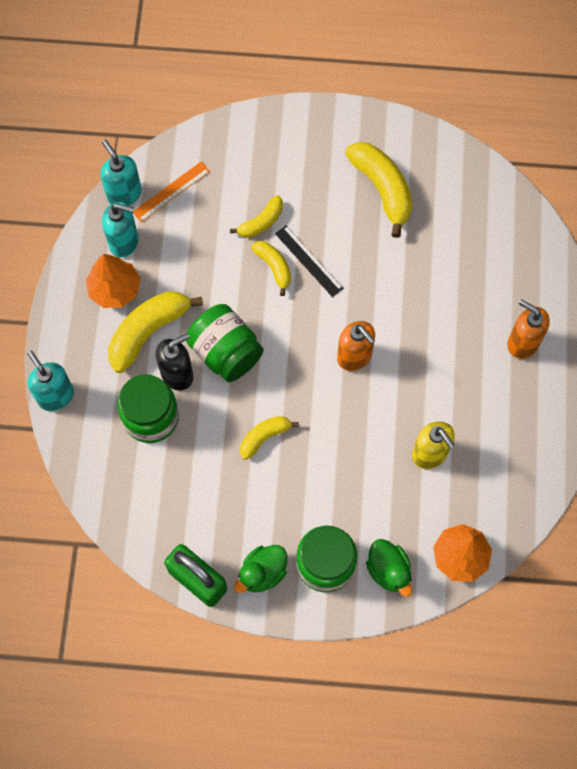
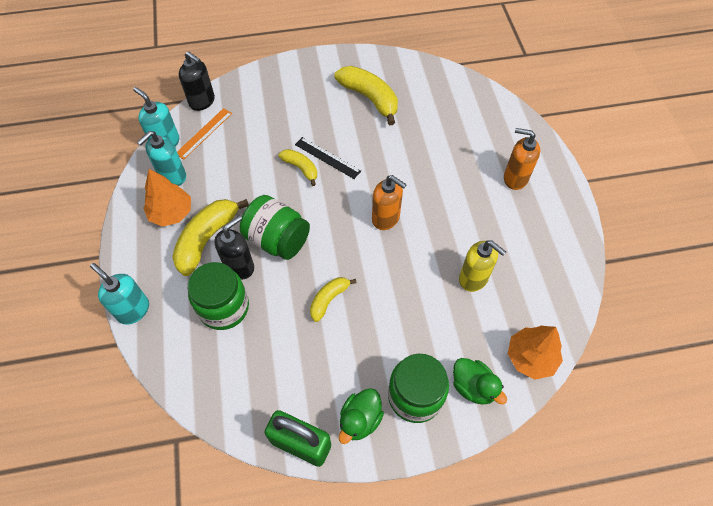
camera: 15 degrees left, 10 degrees down
(124, 242) = (172, 176): turquoise soap dispenser -> turquoise soap dispenser turned 135 degrees clockwise
(177, 145) = (202, 101): none -> black soap dispenser
(261, 222) = (282, 139): yellow banana -> none

